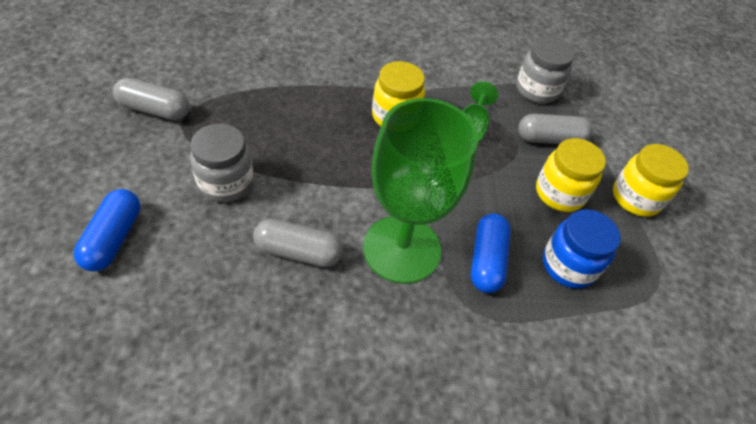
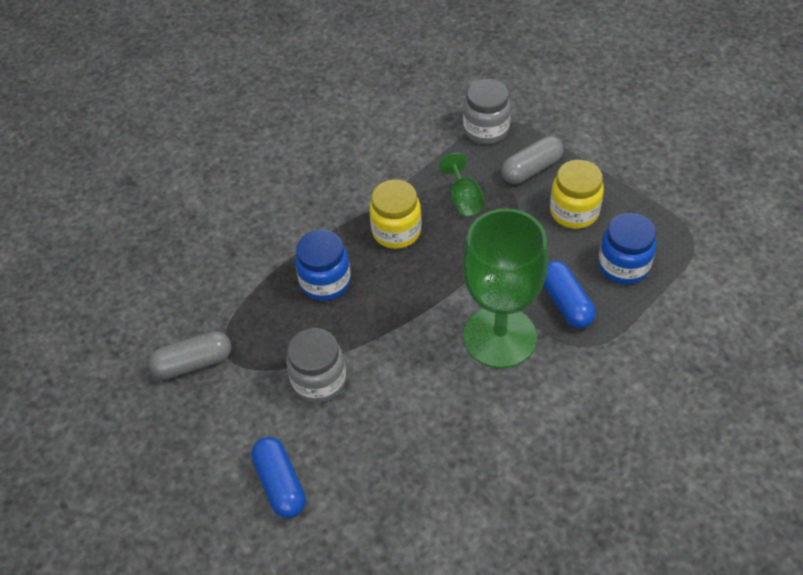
camera: 25 degrees left, 0 degrees up
(298, 252) = (428, 393): grey capsule -> none
(305, 117) = (325, 282): none -> blue jar
(636, 198) = (630, 178): yellow jar -> none

